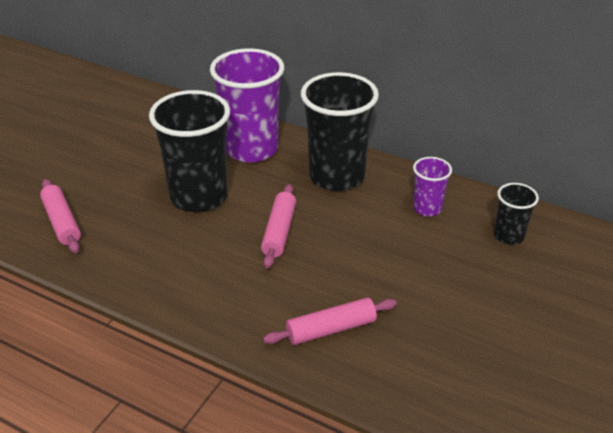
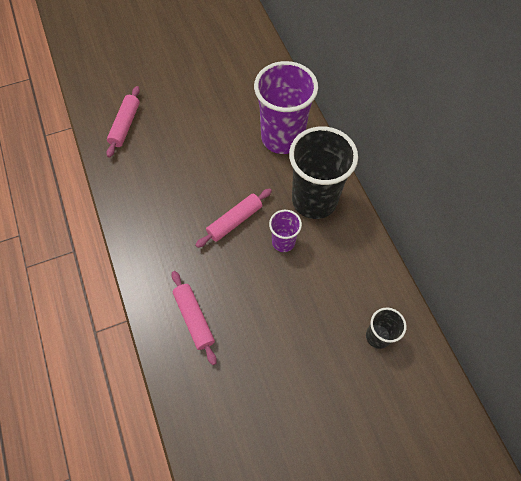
camera: 40 degrees right, 25 degrees up
(199, 197) = (214, 157): black cup -> none
(331, 329) = (194, 318): pink rolling pin -> pink rolling pin turned 45 degrees clockwise
(427, 208) = (346, 271): purple cup -> purple cup (283, 242)

